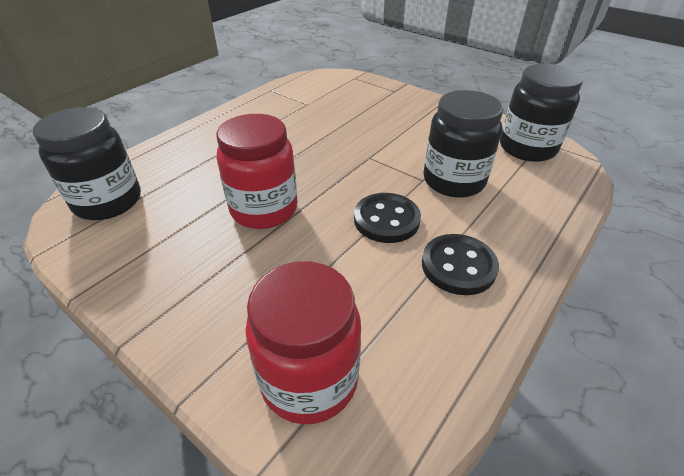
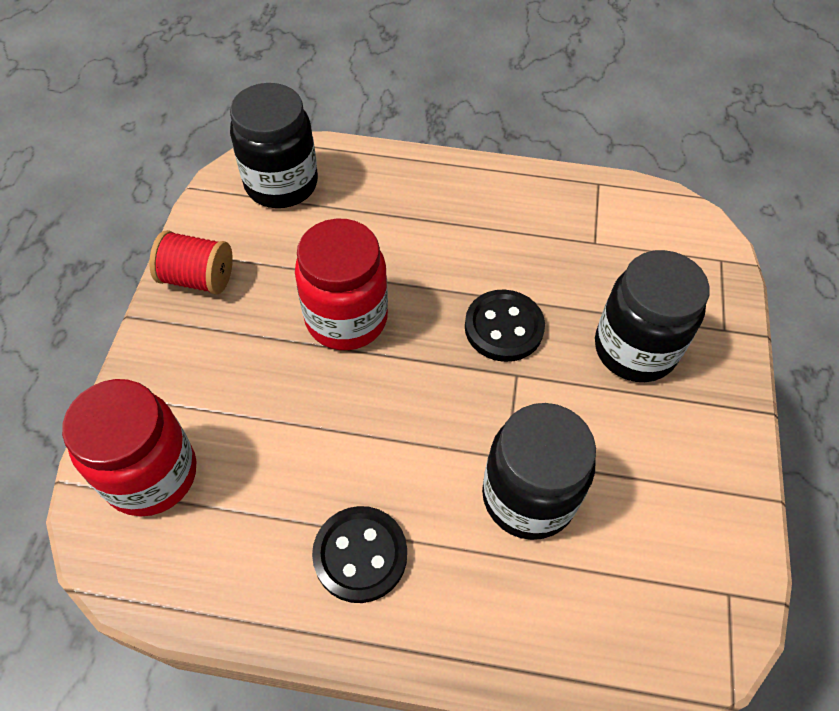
camera: 60 degrees right, 15 degrees up
(137, 279) = (198, 278): none -> red spool
(386, 220) = (399, 447): black button -> black button (504, 327)
(527, 148) = (689, 576): black jar -> black jar (635, 349)

